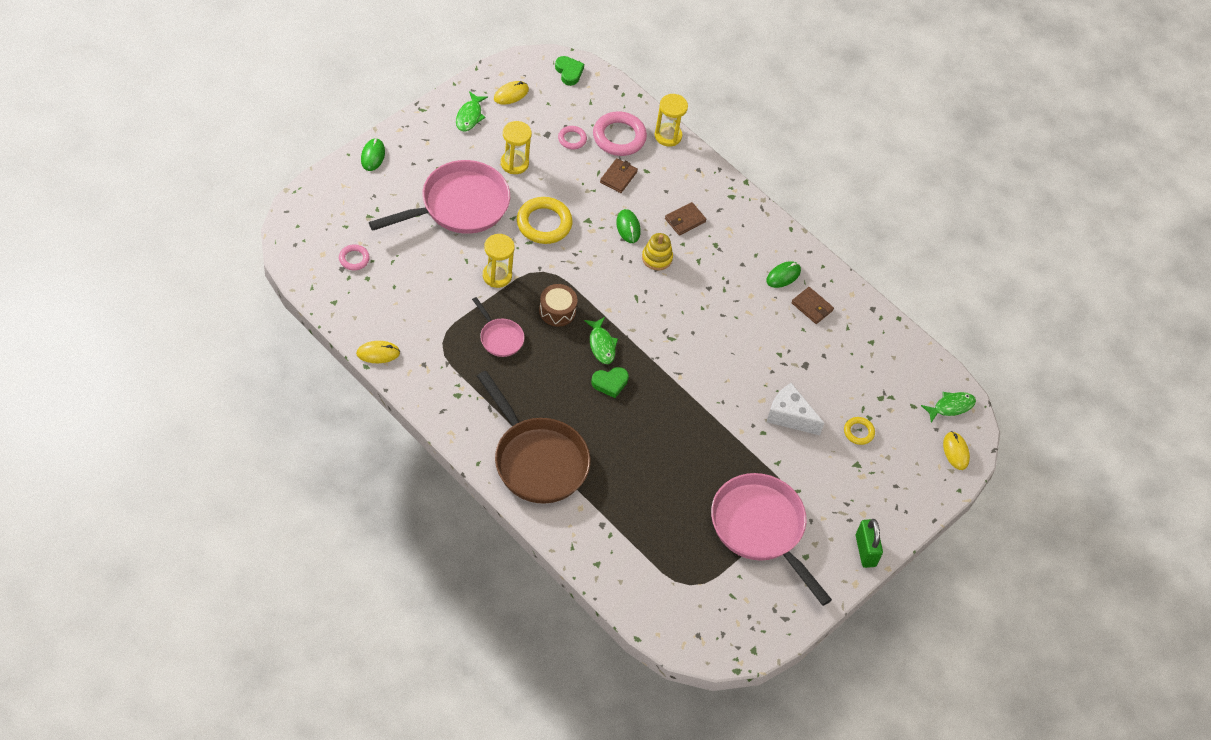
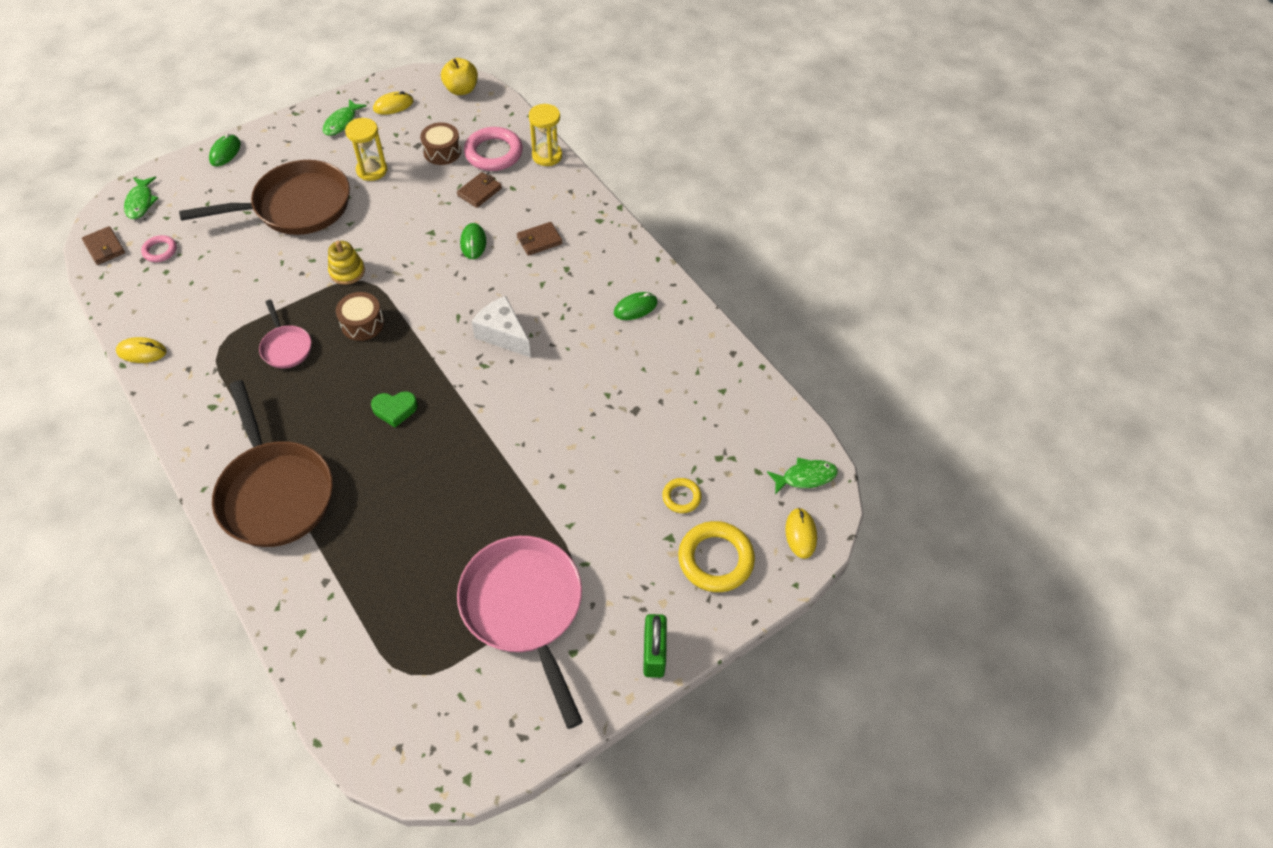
camera: 15 degrees right, 0 degrees up
(459, 205) = (296, 206): pink pan -> brown pan
(497, 276) = (309, 281): yellow hourglass -> none
(544, 223) = (381, 231): yellow ring -> yellow ring (715, 559)
(569, 72) = (461, 90): green heart -> yellow apple
(572, 139) = (442, 151): pink ring -> brown drum
(601, 345) = (400, 365): green fish -> green fish (141, 202)
(657, 258) = (495, 277): yellow stacking toy -> yellow stacking toy (347, 271)
(789, 416) = (600, 469): white cheese -> white cheese (503, 335)
(812, 307) = (660, 344): brown wallet -> brown wallet (104, 247)

